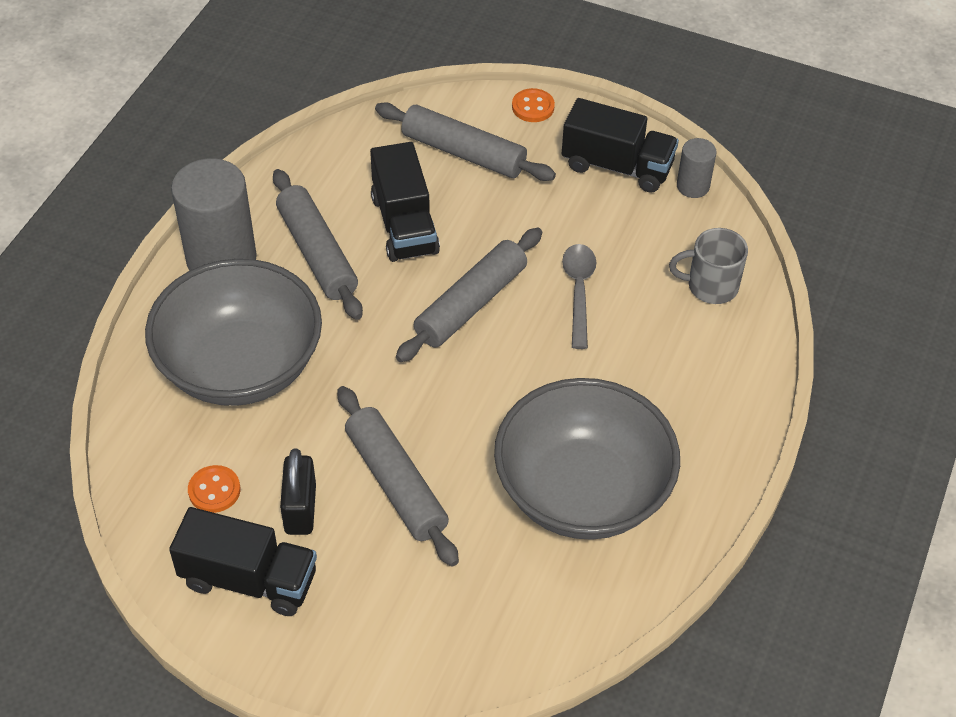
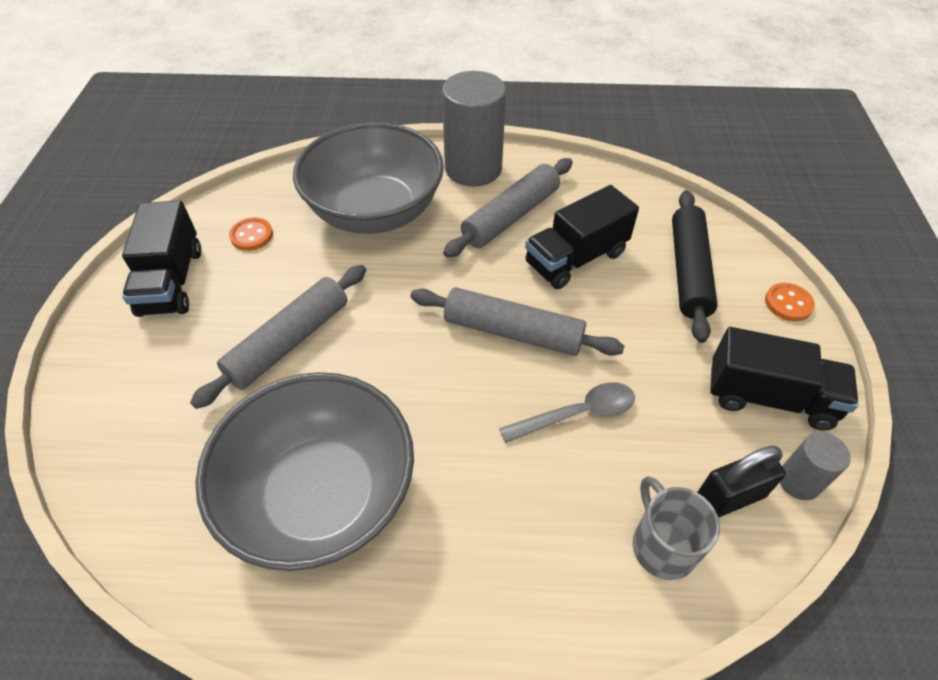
camera: 70 degrees right, 0 degrees up
(300, 509) = (246, 289): black padlock -> black padlock (730, 496)
(463, 153) = (688, 271): grey rolling pin -> black rolling pin
(617, 166) = (769, 397): black truck -> black truck turned 75 degrees counterclockwise

